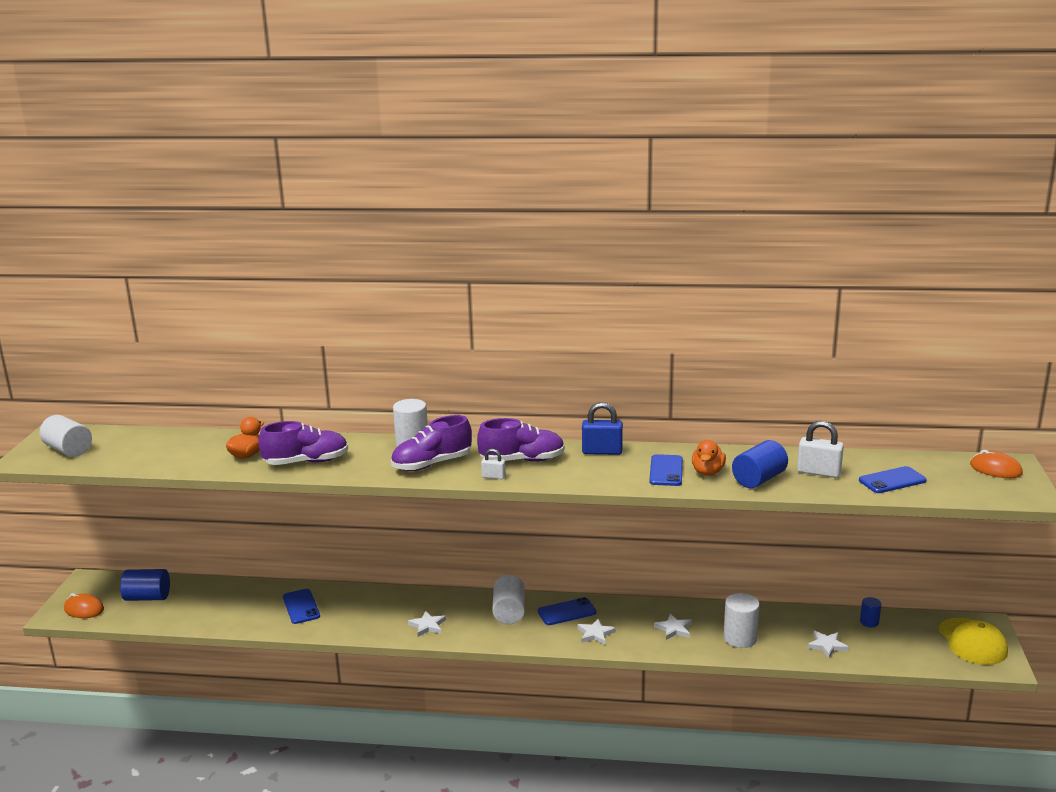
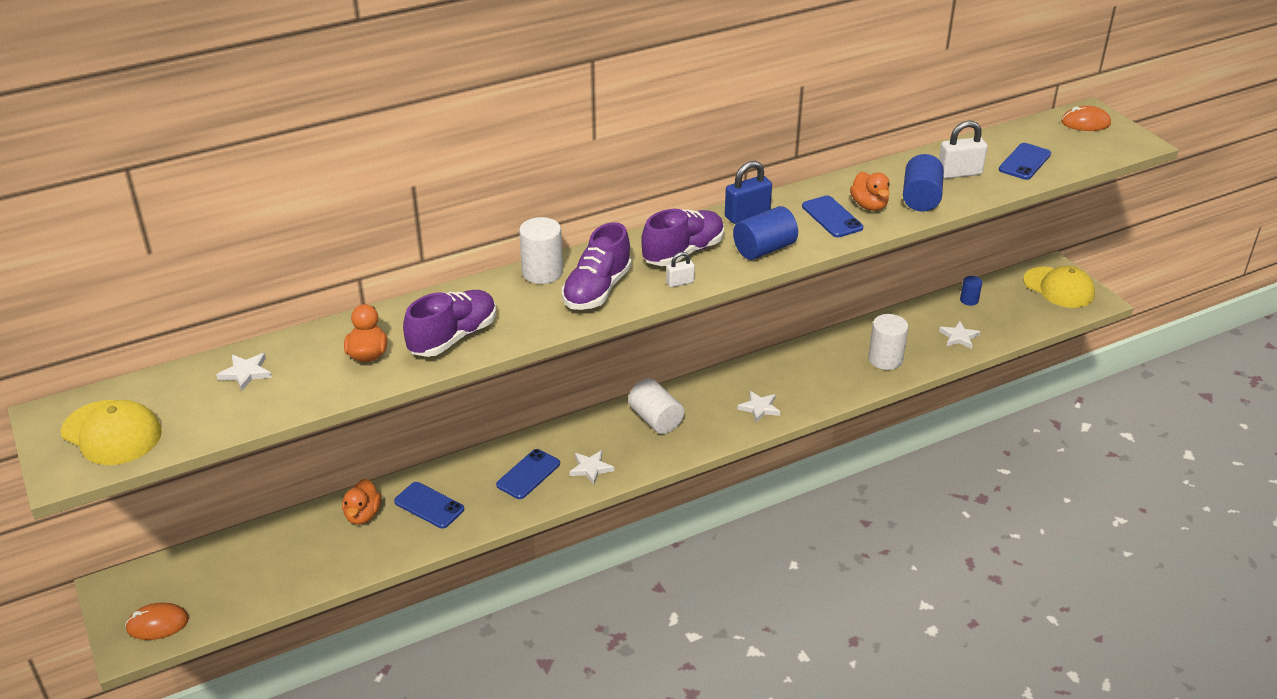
camera: 35 degrees left, 15 degrees up
(68, 450) = (112, 433): white cylinder -> yellow cap
(147, 597) = (225, 574): blue cylinder -> blue cylinder (764, 249)
(257, 596) = (363, 515): none -> orange duck
(567, 612) = (710, 396): blue phone -> blue phone (528, 474)
(674, 629) = (822, 373): white star -> white star (246, 373)

